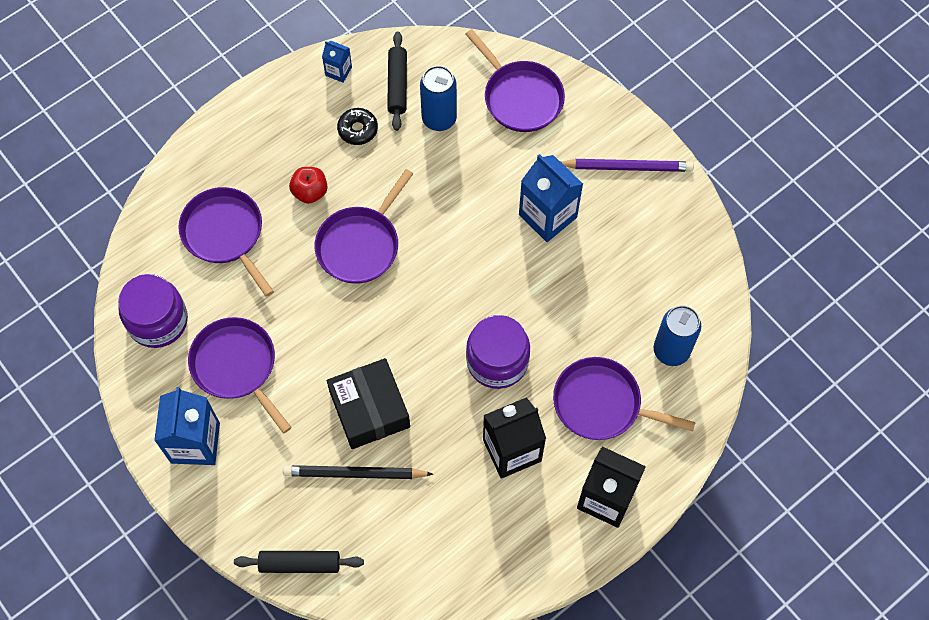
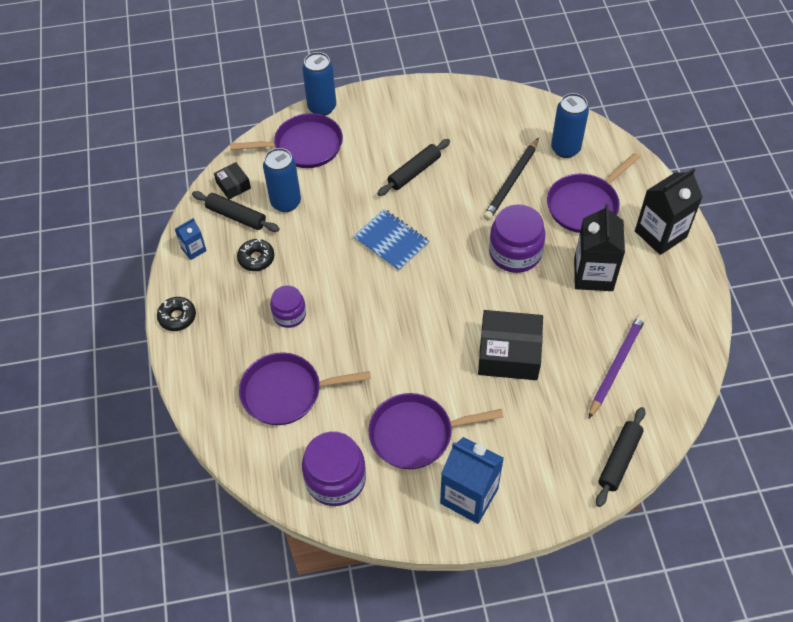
camera: 60 degrees left, 10 degrees down
(257, 101) = (177, 317): none -> black donut
(310, 192) = (289, 314): red apple -> purple jar
(355, 473) = (559, 387): black pencil -> black pencil (511, 181)
(360, 245) = (360, 299): purple pan -> none
(433, 62) = (233, 185): none -> black box
(446, 238) = (391, 241): none -> blue notebook
(547, 216) = (414, 172): blue carton -> black rolling pin
(582, 86) = (322, 107): none -> blue can
(627, 167) = (405, 111): purple pencil -> purple pencil (616, 365)

